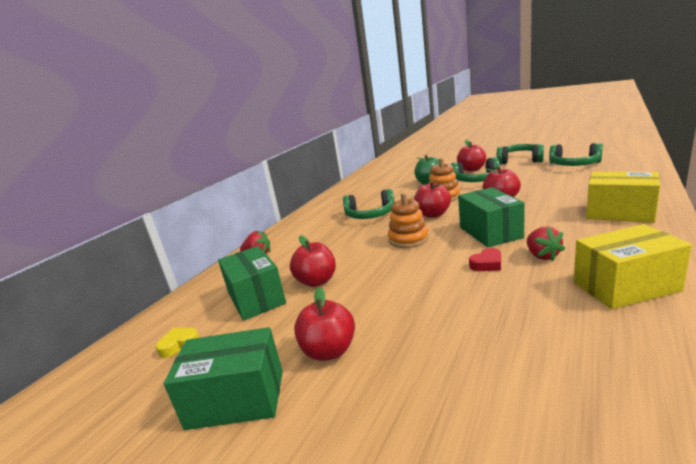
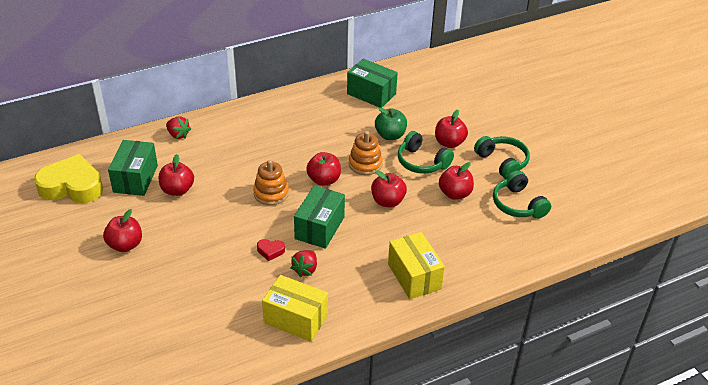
camera: 30 degrees right, 20 degrees up
(179, 345) = (72, 186): yellow heart -> yellow heart, size x2.48
(236, 399) = (66, 241): green box -> green box (371, 94)
(370, 215) = (291, 145): green headphones -> none
(530, 178) = (455, 194): none -> red apple

